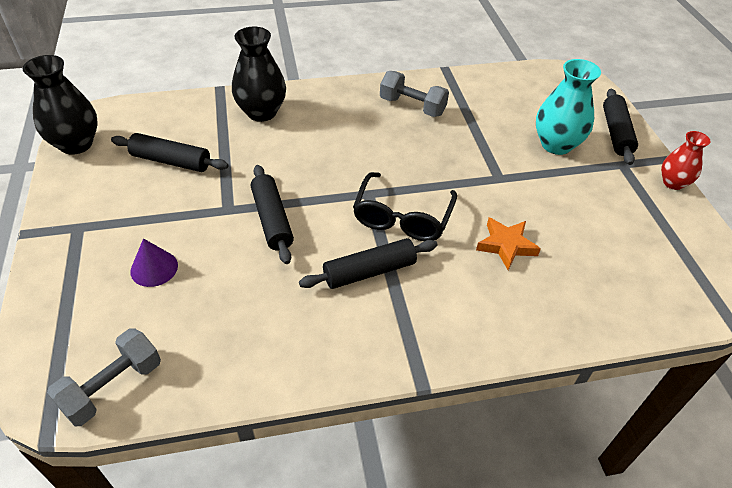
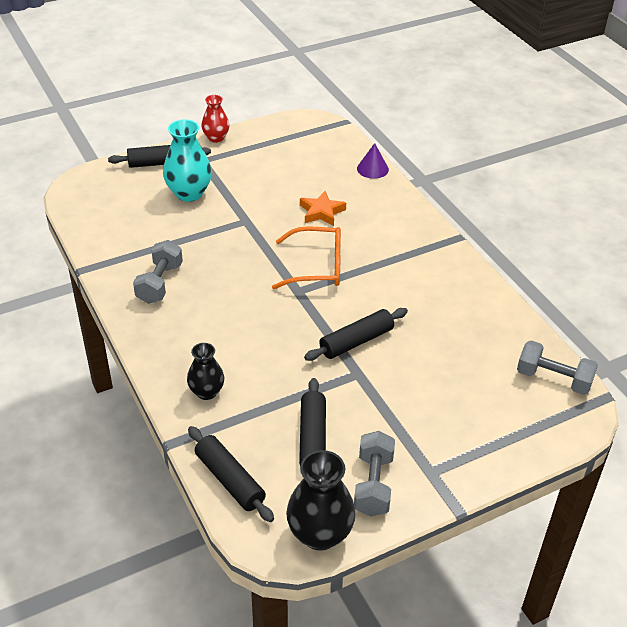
camera: 105 degrees left, 5 degrees down
(95, 185) = (373, 484): none -> grey dumbbell
(154, 268) = (445, 398): purple cone -> purple cone (372, 169)
(261, 112) = (206, 392): black vase -> black vase, size x0.62
(369, 271) = (382, 275): black rolling pin -> black rolling pin (230, 480)
(402, 217) = (317, 267): black glasses -> orange glasses

